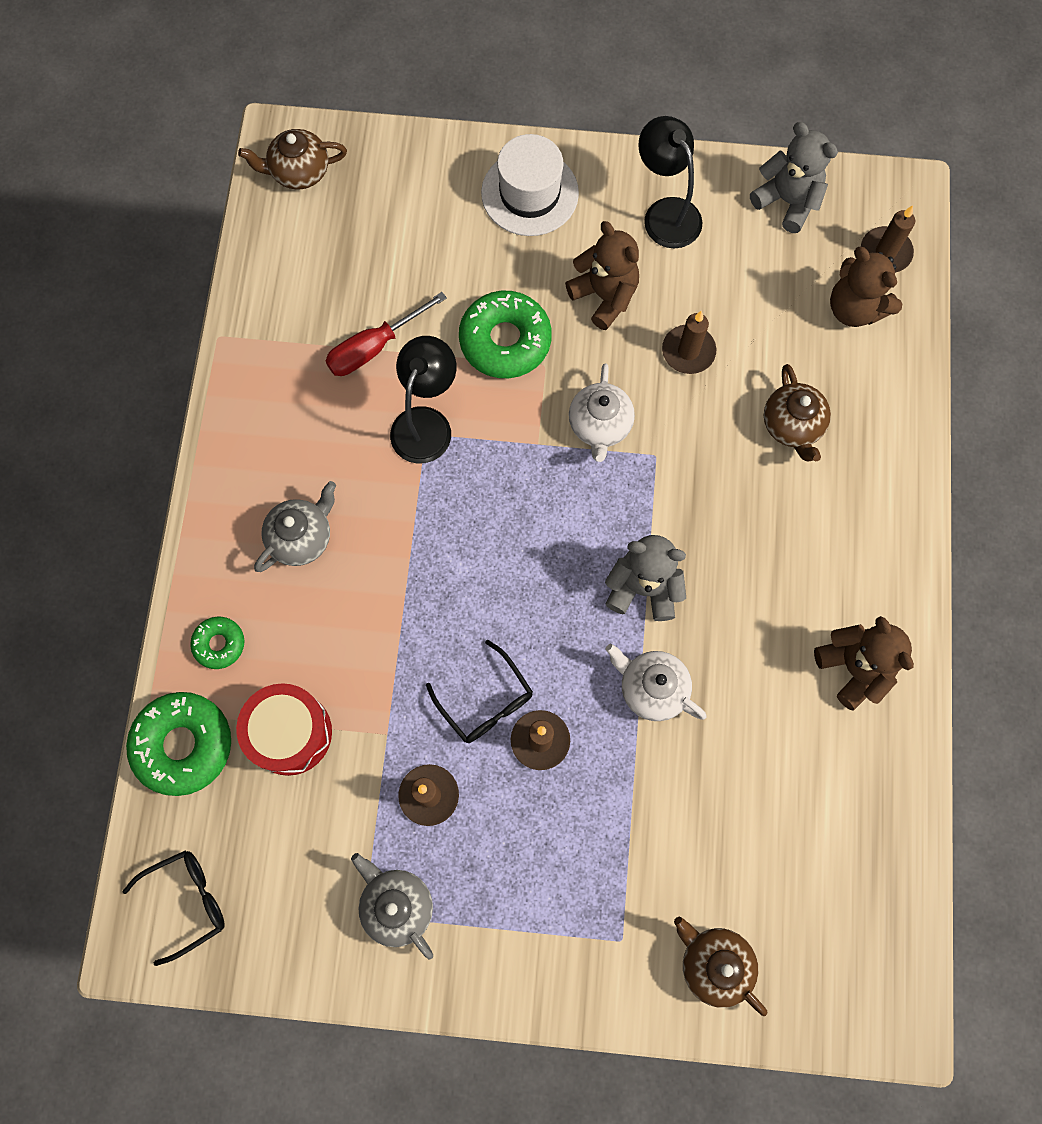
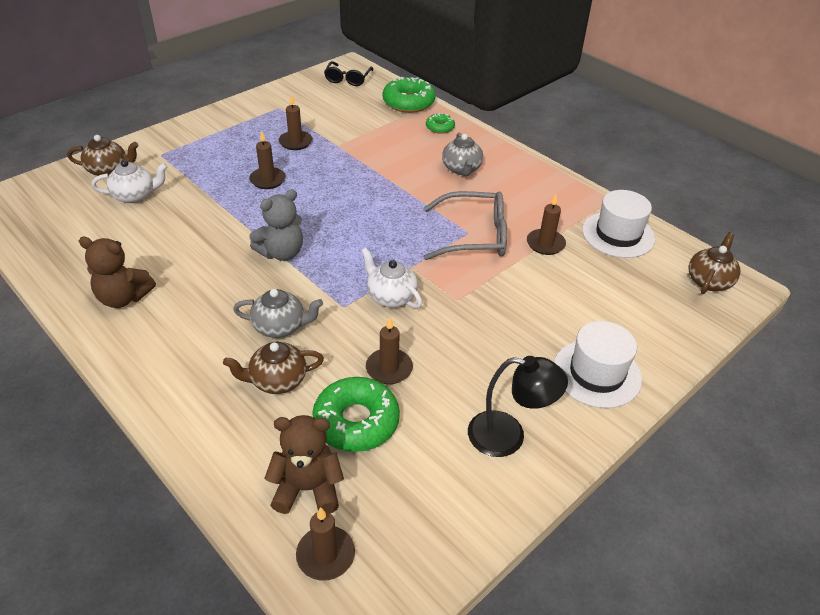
camera: 130 degrees right, 30 degrees down
(289, 291) = (618, 234): none -> white hat
(290, 733) = (375, 125): red drum -> none
(374, 347) = (545, 244): red screwdriver -> brown candle
(397, 905) = (269, 115): grey teapot -> grey teapot (280, 326)
(426, 423) = (475, 236): black lamp -> grey glasses
(486, 702) = (308, 176): black glasses -> none
(505, 341) = (492, 293): green donut -> green donut (356, 421)
(604, 296) = (475, 356): brown teddy bear -> none
(652, 688) = (233, 224): white teapot -> white teapot (135, 195)
(787, 201) = (441, 524): grey teddy bear -> none
(792, 425) = (277, 380): brown teapot -> brown teapot turned 45 degrees counterclockwise

